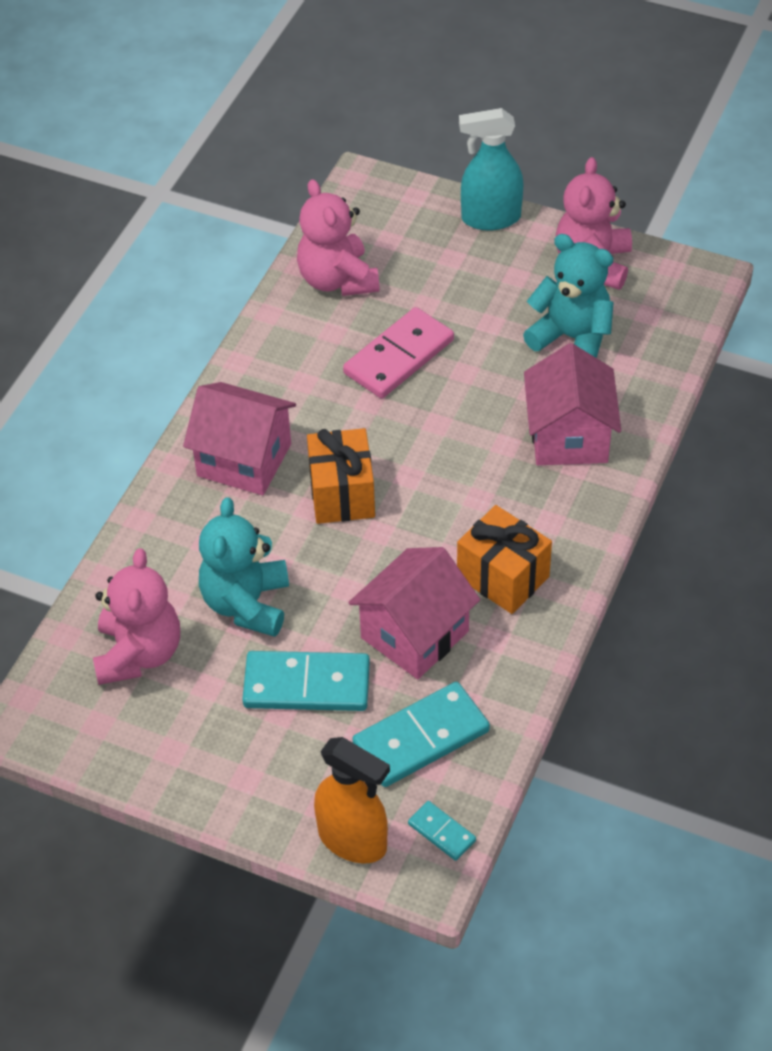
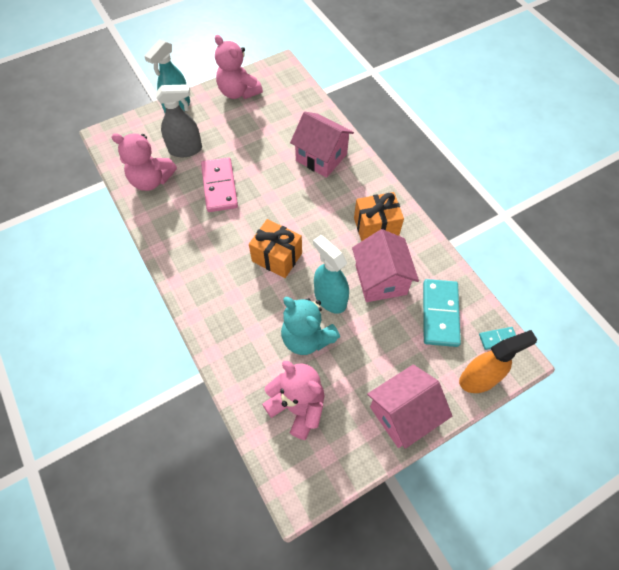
camera: 55 degrees left, 10 degrees up
(244, 460) = (219, 284): pink house -> pink house (403, 414)
(307, 685) = (375, 342): turquoise domino -> none
(330, 593) = (330, 298): none -> turquoise spray bottle
(425, 279) = (186, 149): none -> grey spray bottle
(572, 338) = (270, 123): turquoise teddy bear -> none

